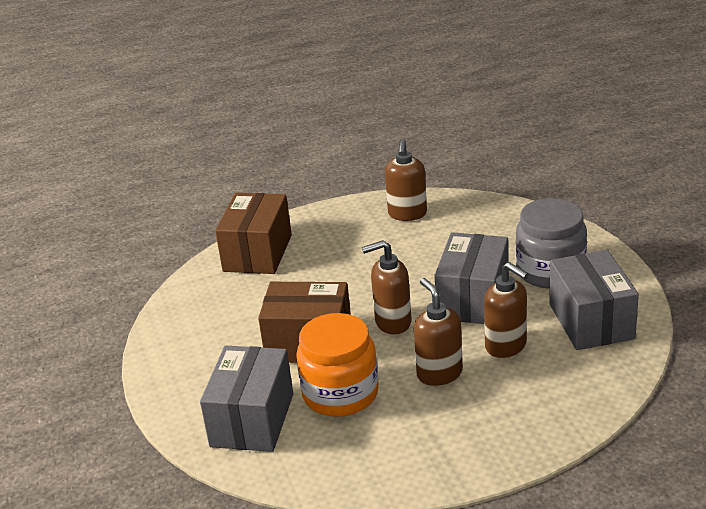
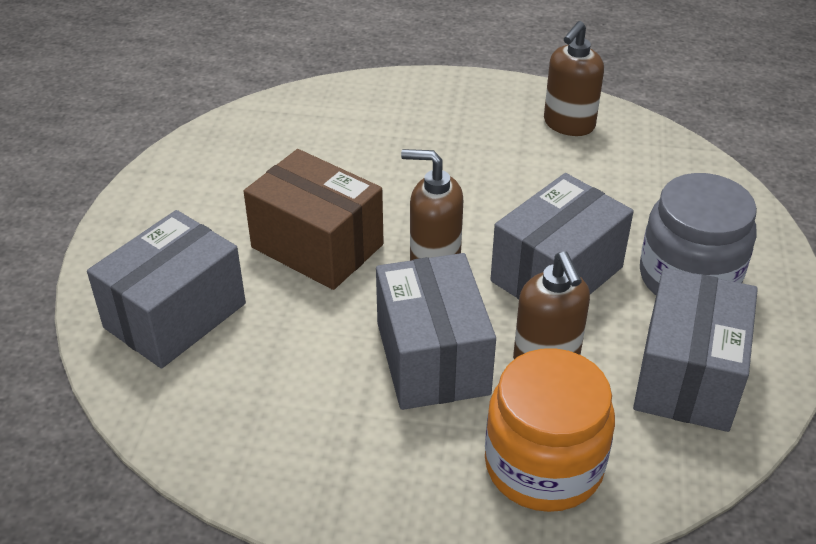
camera: 25 degrees right, 10 degrees up
(257, 253) = (358, 106): brown box -> none
(340, 394) = (297, 329): orange jar -> orange jar (543, 465)
(439, 373) = (432, 358): brown soap dispenser -> grey box

